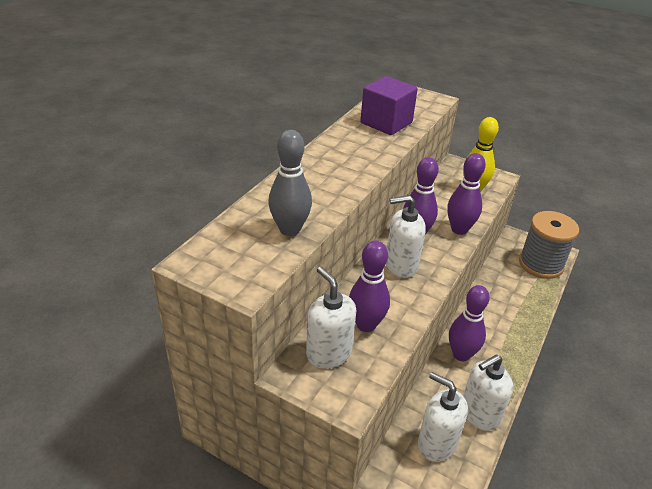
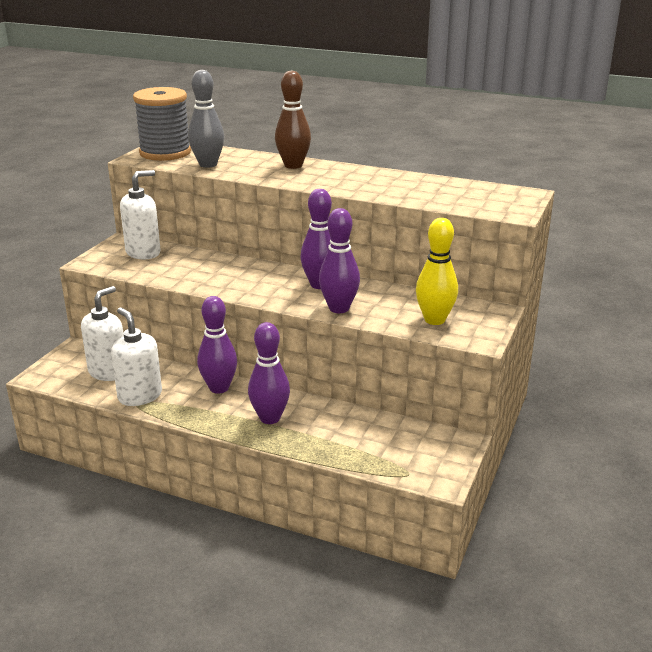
camera: 85 degrees right, 10 degrees down
(308, 176) = (293, 165): none -> brown bowling pin
(366, 324) = (177, 265): purple bowling pin -> purple bowling pin (270, 418)
(386, 123) = (424, 190): purple cube -> none
(400, 265) = (263, 278): white soap dispenser -> none
(540, 264) = (403, 459): grey spool -> grey spool (165, 153)

